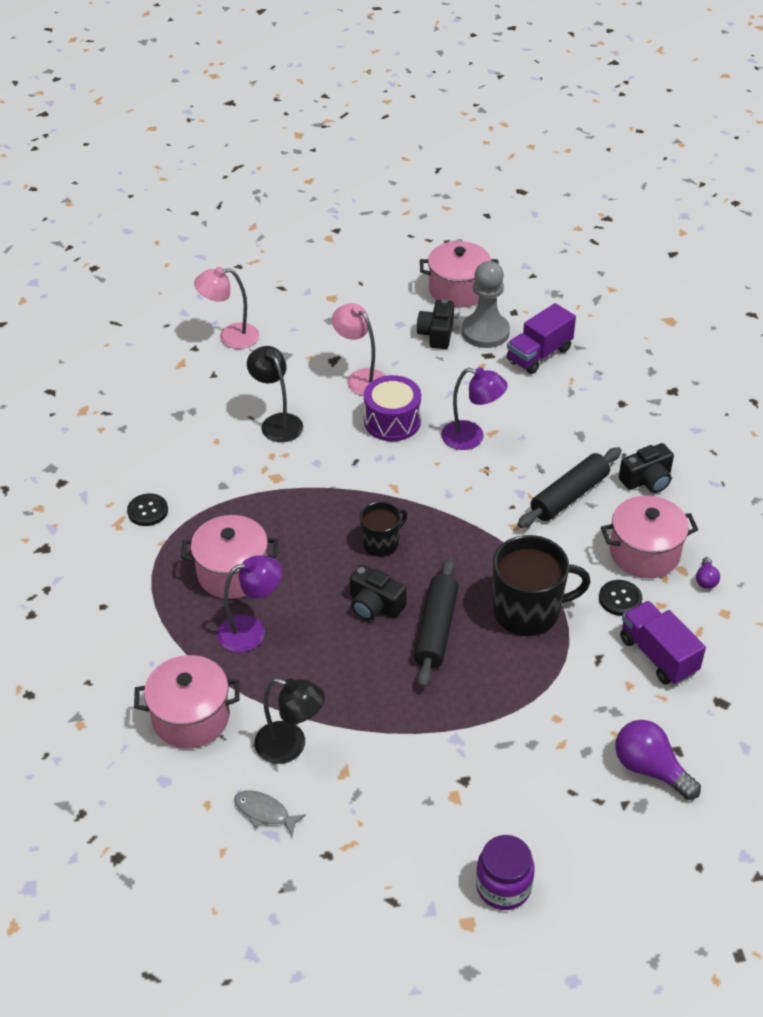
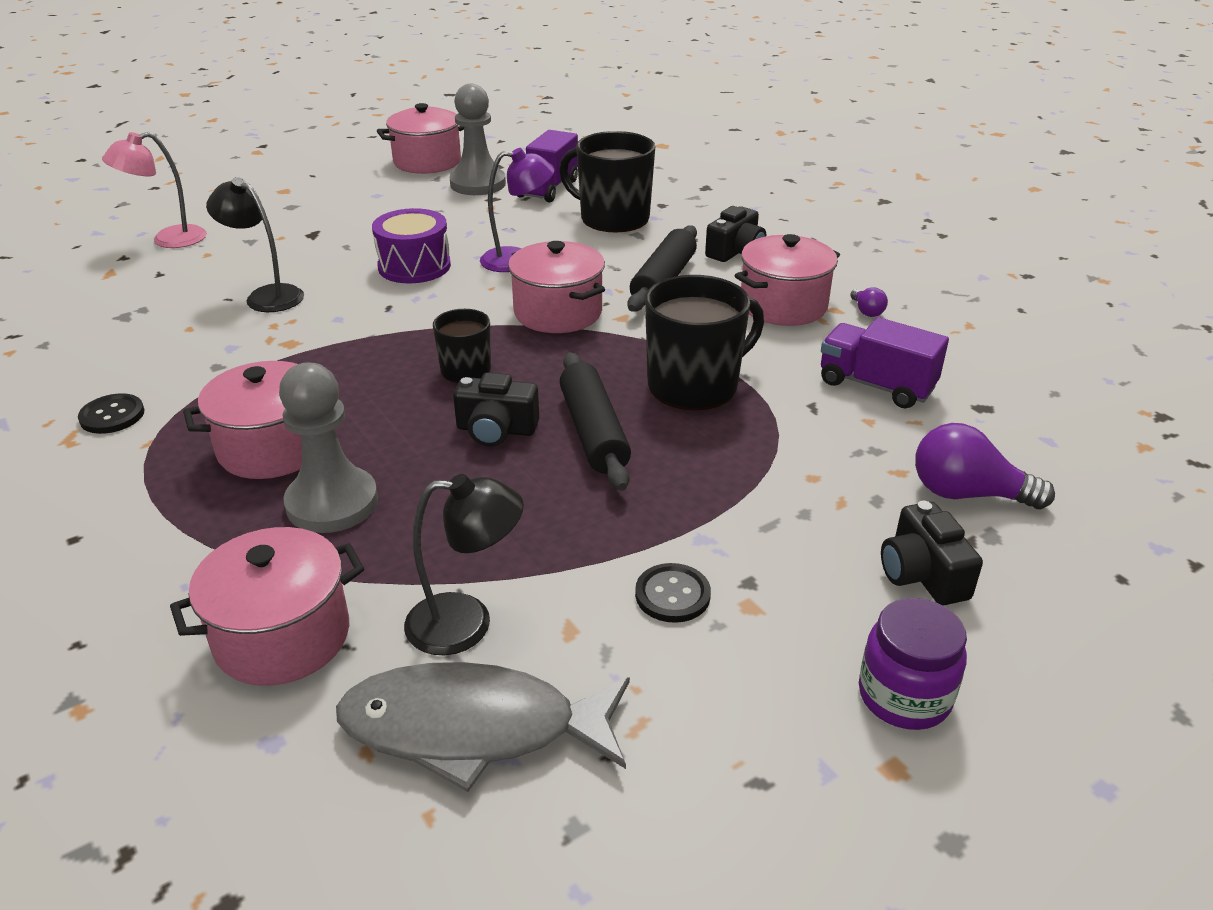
camera: 25 degrees left, 10 degrees down
(251, 631) = (332, 503): purple lamp -> grey pawn
(264, 812) = (473, 728): grey fish -> grey fish, size x2.20
(361, 378) = (354, 241): pink lamp -> none
(436, 334) = (424, 194): black camera -> black camera (922, 574)
(472, 506) = (558, 313): none -> pink pot
(571, 409) = (613, 218): none -> black mug
(620, 599) = (791, 349): black button -> black button (672, 595)

